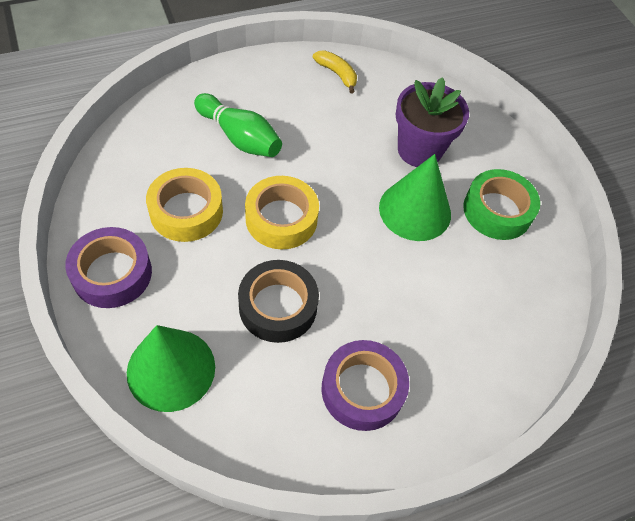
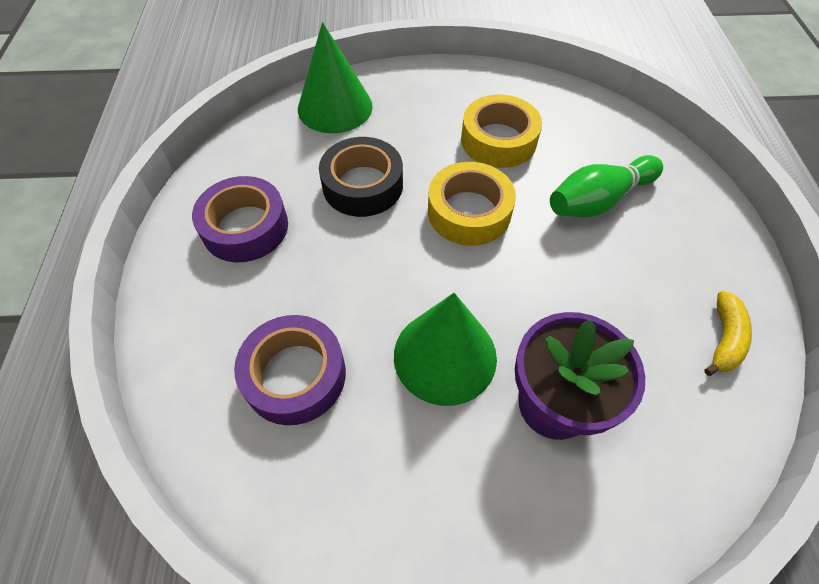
camera: 115 degrees right, 0 degrees up
(112, 273) = (441, 86): purple tape -> purple tape (295, 375)
(337, 74) = (724, 339): yellow banana -> yellow banana turned 45 degrees counterclockwise
(497, 211) = (413, 476): green tape -> none

